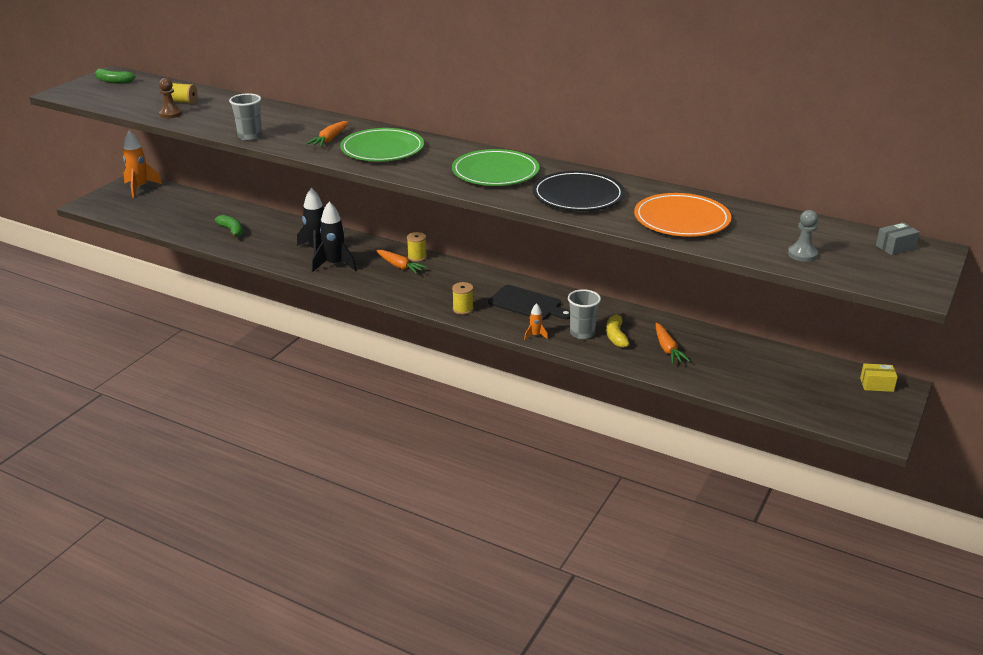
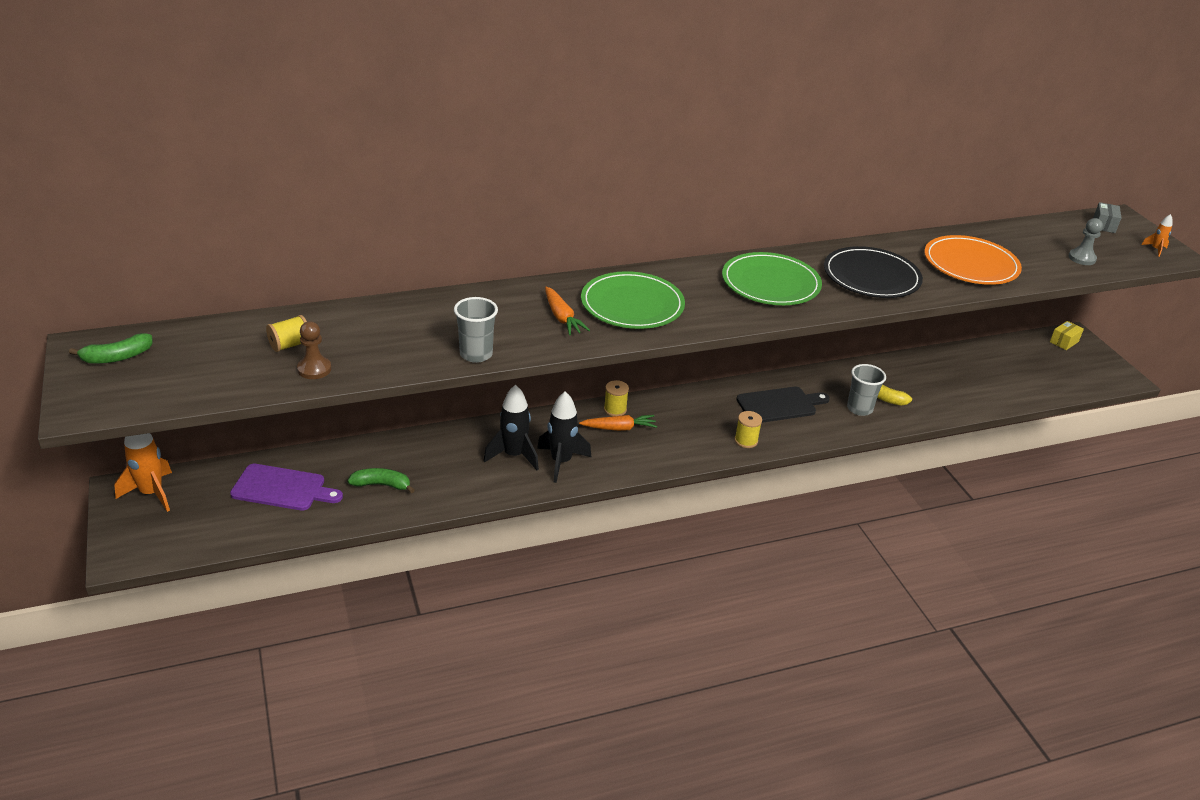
camera: 50 degrees left, 5 degrees up
(190, 211) = (282, 488): none -> purple cutting board
(535, 335) = (836, 432): orange rocket -> orange rocket (1155, 249)
(667, 349) = (927, 387): orange carrot -> none

